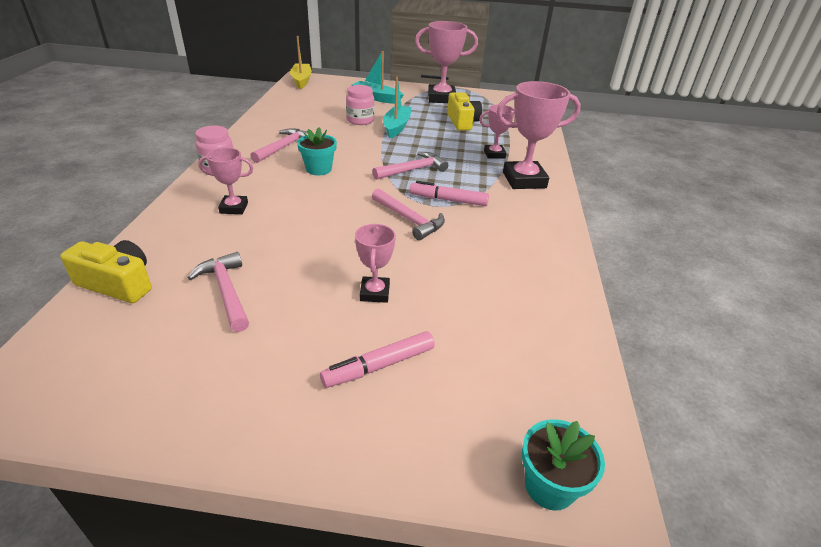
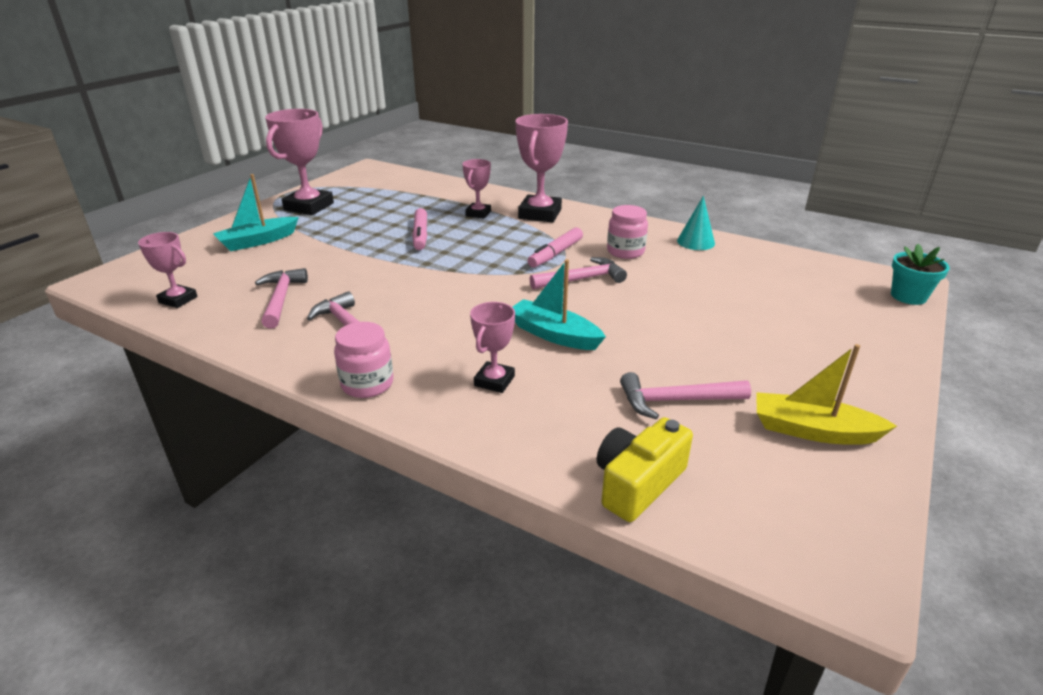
camera: 65 degrees left, 5 degrees down
(301, 80) = (112, 282): yellow boat -> yellow boat (812, 431)
(318, 169) = (434, 310): turquoise flower pot -> none
(360, 120) = (318, 263): pink jar -> pink jar (625, 252)
(374, 293) = (699, 318): pink trophy -> pink trophy (178, 300)
(379, 366) = (798, 333): pink marker -> pink marker (420, 235)
(396, 127) = (362, 246): turquoise boat -> turquoise boat (553, 335)
(413, 170) = (480, 258): pink hammer -> pink hammer (281, 299)
(462, 122) = (387, 210): yellow camera -> none
(550, 276) = (695, 242): none -> turquoise cone

